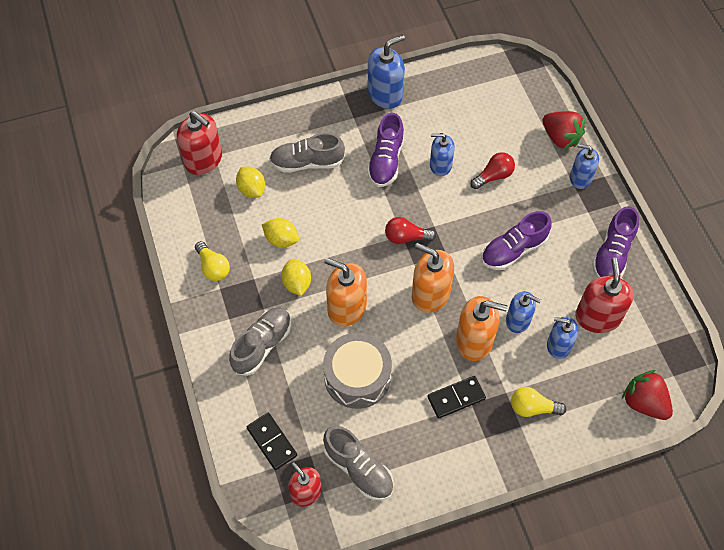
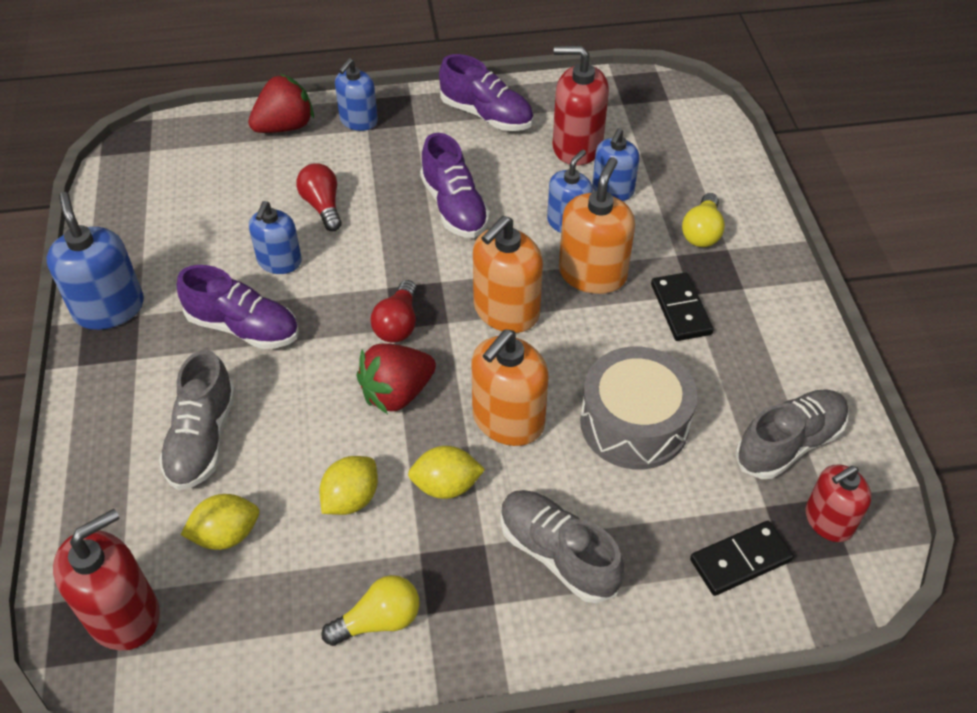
camera: 80 degrees left, 10 degrees down
(644, 402) = (702, 130): red strawberry -> red strawberry (397, 393)

